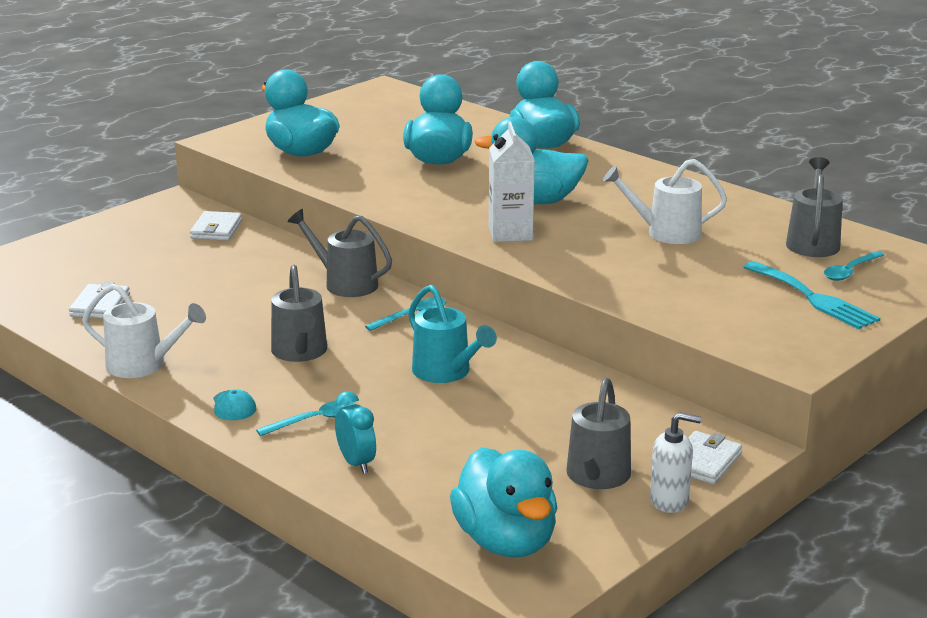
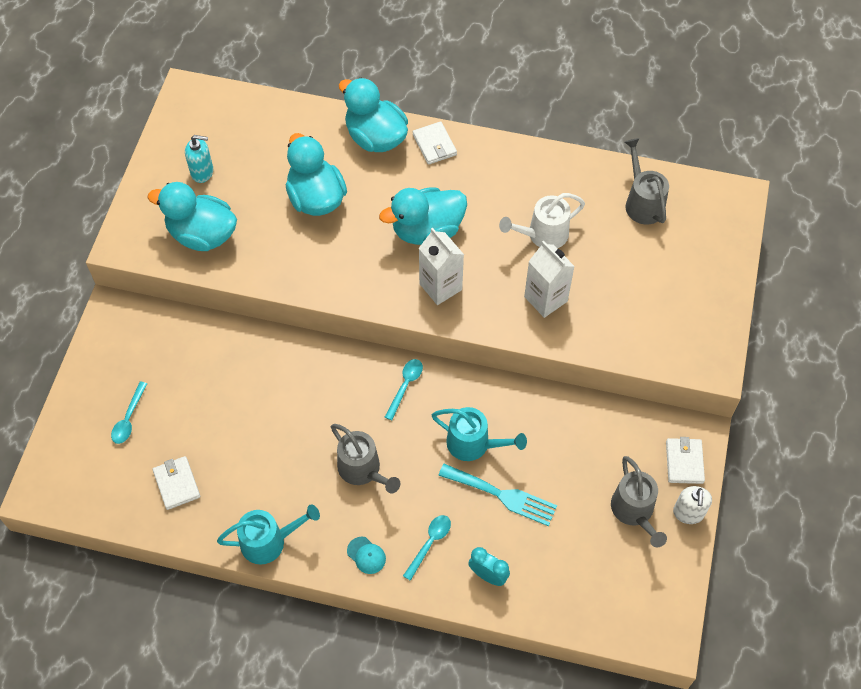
camera: 30 degrees left, 35 degrees up
(143, 365) = (269, 541): white watering can -> turquoise watering can
(216, 229) = (180, 337): white wallet -> white wallet (434, 145)
(344, 124) = (202, 172): none -> turquoise soap dispenser
(344, 283) = (329, 366): grey watering can -> none
(506, 541) = (624, 604): turquoise duck -> none
(625, 268) = (545, 299): none -> white carton
(669, 501) = (688, 513): white soap dispenser -> white soap dispenser turned 120 degrees clockwise
(813, 298) = (682, 280): turquoise fork -> turquoise fork (502, 495)
(850, 271) = (685, 232): turquoise spoon -> turquoise spoon (129, 418)

